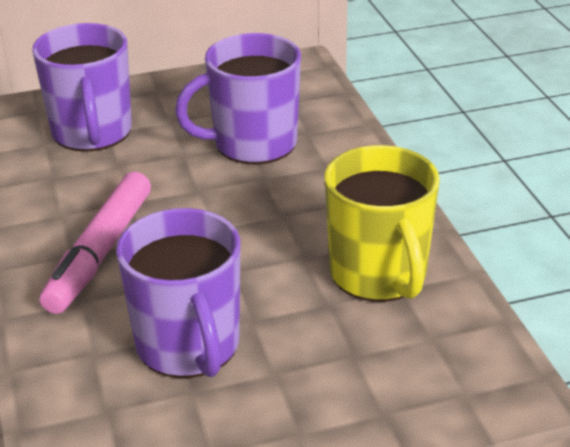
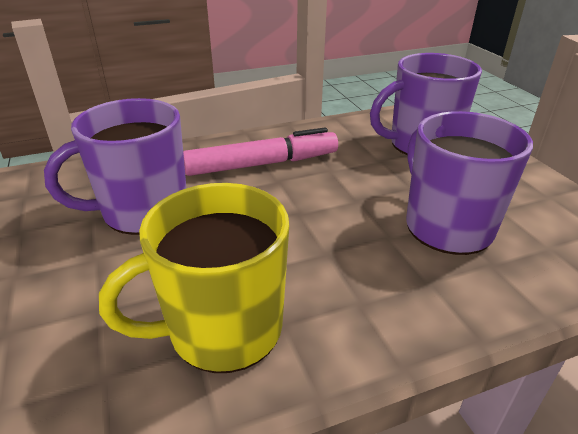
camera: 85 degrees right, 0 degrees up
(100, 253) = (262, 164): pink marker -> pink marker turned 150 degrees clockwise

